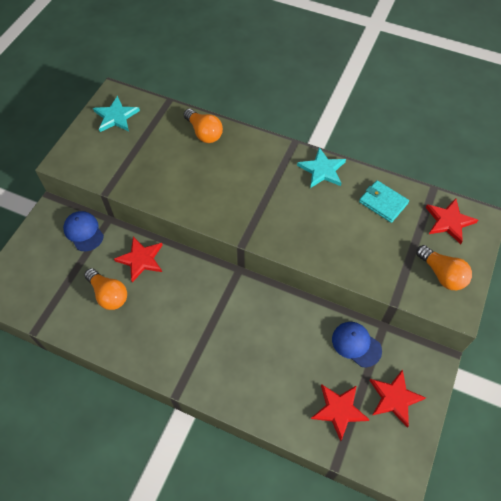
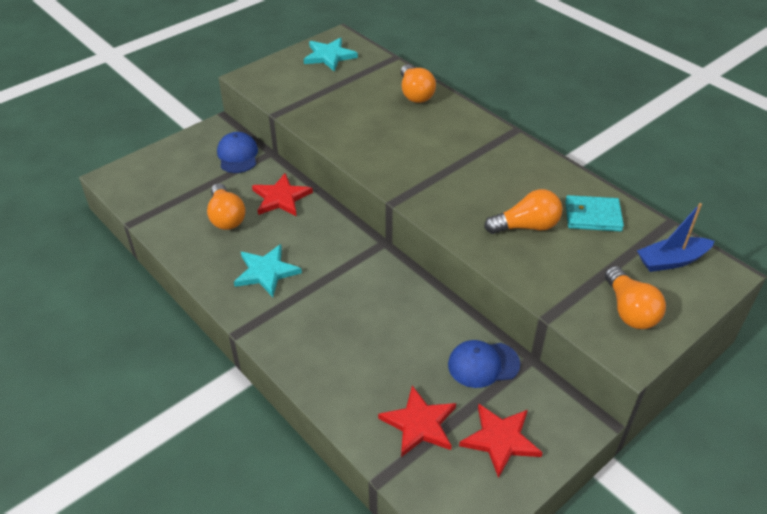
camera: 25 degrees right, 15 degrees down
(322, 170) = (533, 164): turquoise star -> turquoise star (266, 272)
(344, 229) = (526, 226): none -> orange light bulb
(356, 344) = (483, 364): blue cap -> blue cap turned 75 degrees counterclockwise
(383, 203) = (592, 216): turquoise wallet -> turquoise wallet turned 60 degrees counterclockwise
(449, 221) = (671, 261): red star -> blue boat

